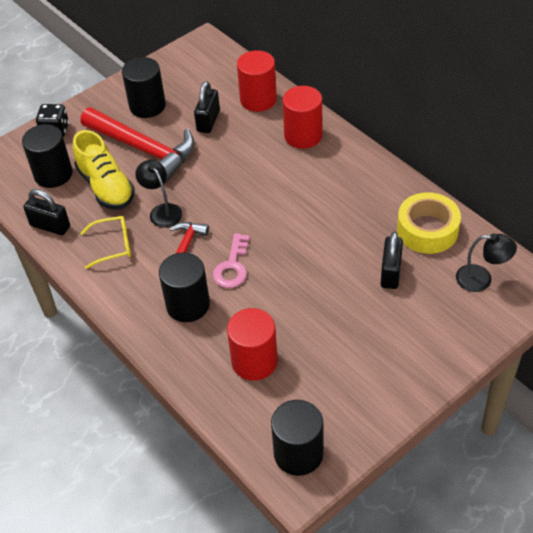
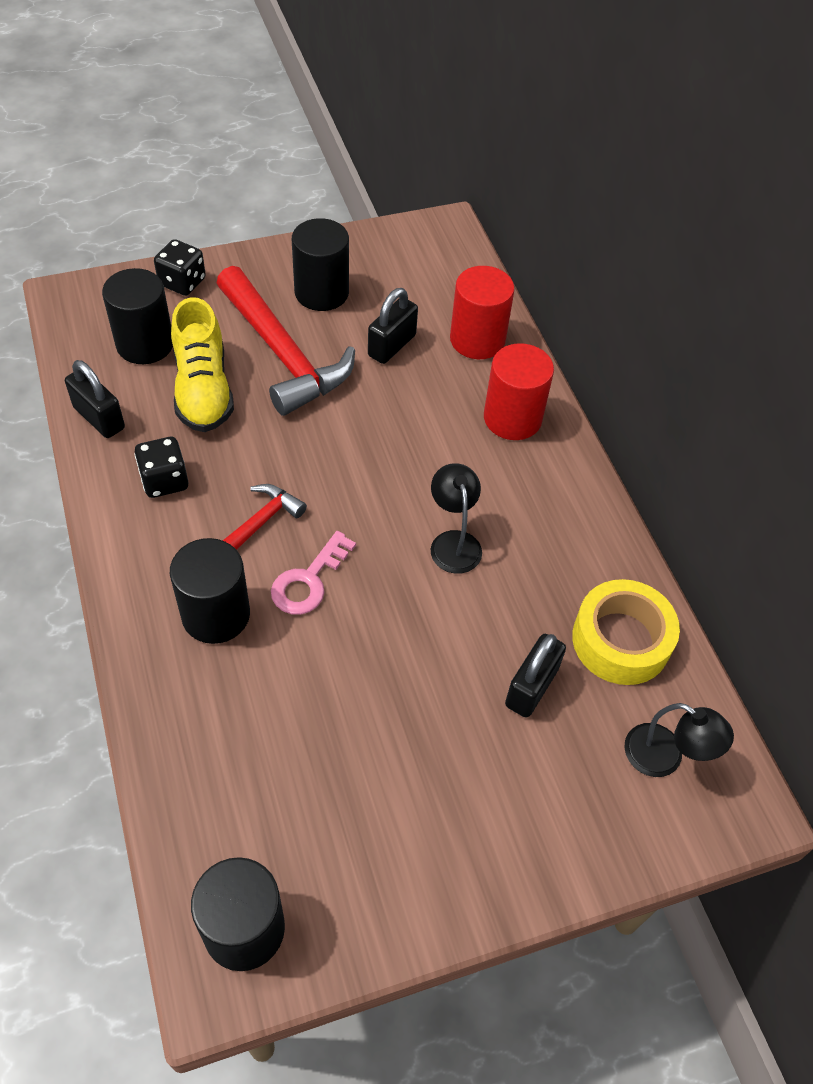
camera: 15 degrees right, 5 degrees up
(113, 245) = (164, 481): yellow glasses -> black dice
(162, 211) = (258, 455): black lamp -> black lamp (453, 542)
(254, 361) = (260, 746): red cylinder -> none

